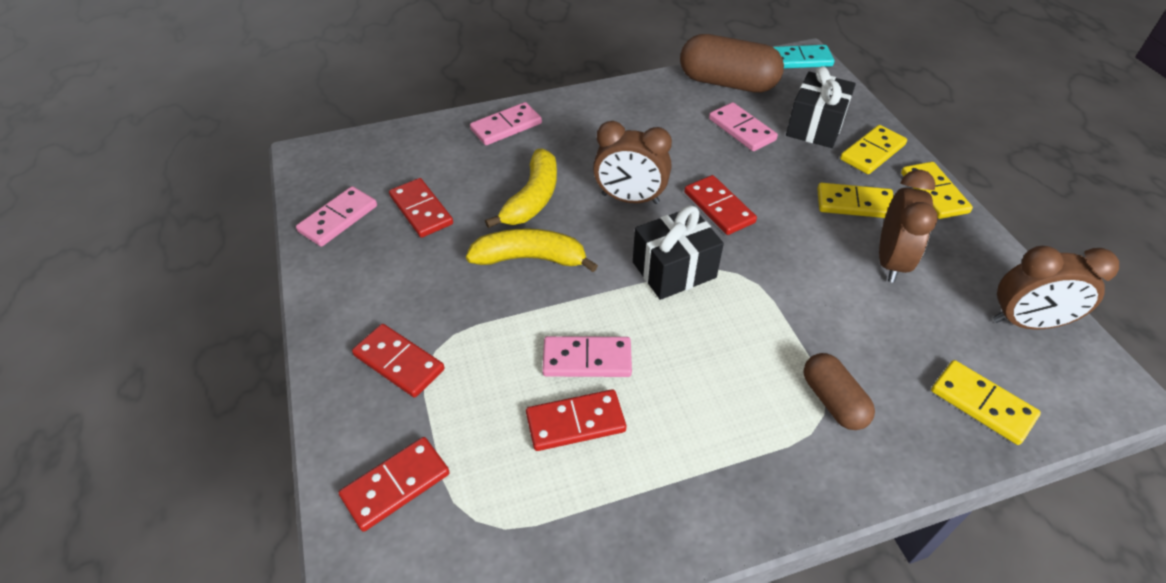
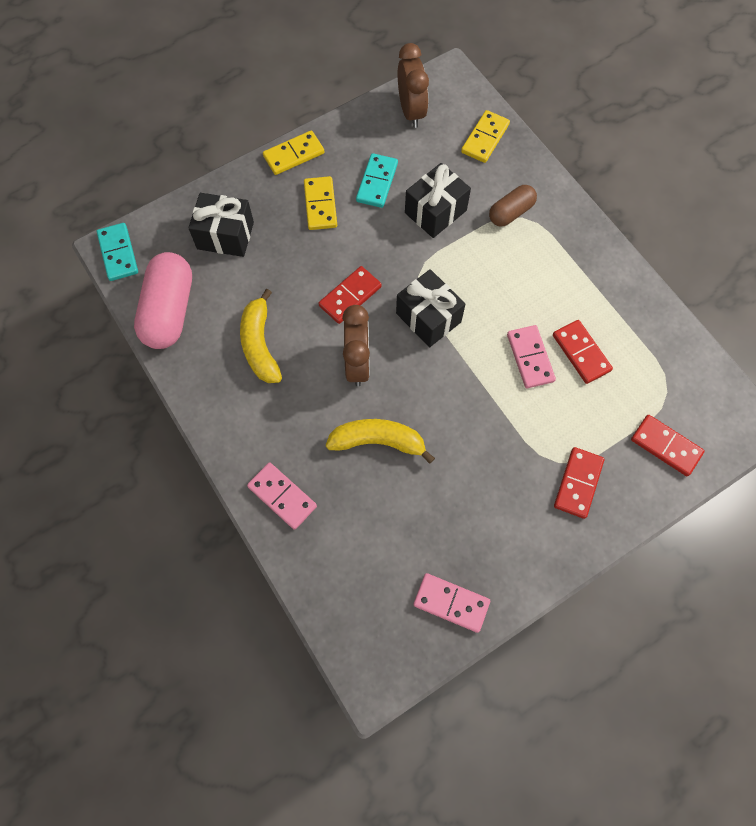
camera: 105 degrees left, 20 degrees up
(421, 210) = (419, 532): red domino -> none
(530, 258) = (448, 422): yellow banana -> yellow banana (260, 344)
(727, 83) = (169, 311): brown capsule -> pink capsule
(741, 129) = (242, 291): pink domino -> none
(839, 311) = (435, 211): none -> black gift
(872, 152) = (252, 194): yellow domino -> none
(890, 261) = (377, 182): brown clock -> turquoise domino

